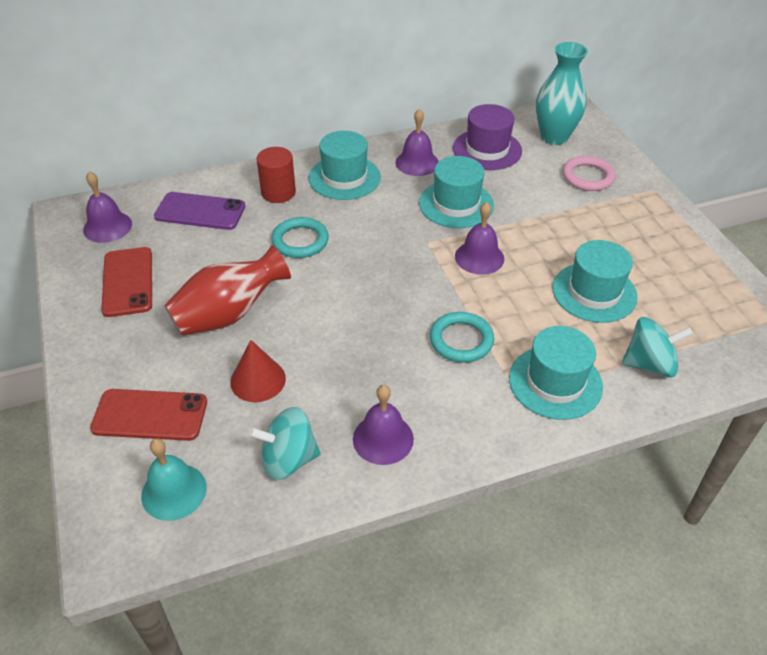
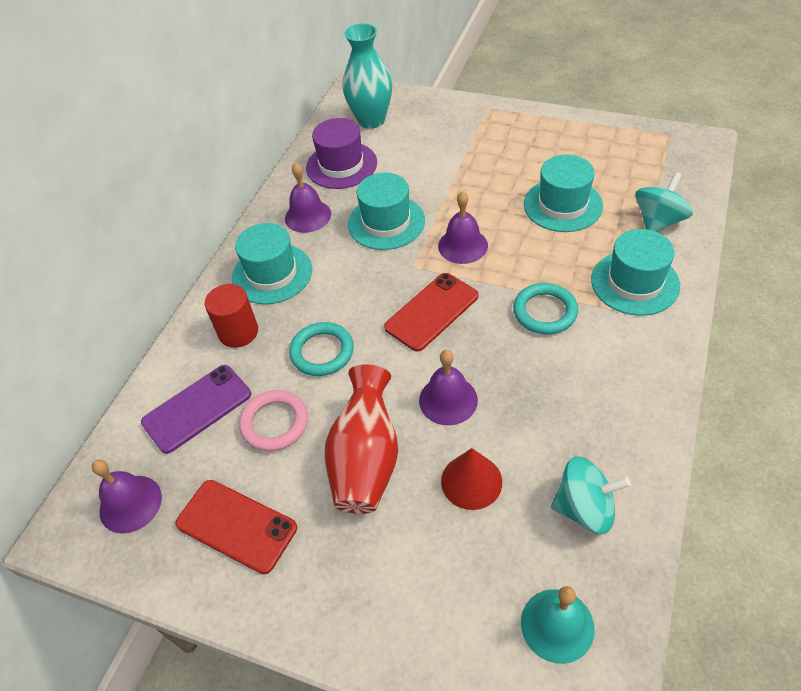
camera: 45 degrees left, 5 degrees up
(150, 415) = (444, 598): red phone -> red phone (432, 312)
(288, 459) = (584, 508): turquoise spinning top -> turquoise spinning top turned 120 degrees counterclockwise
(383, 438) = (611, 425): purple bell -> purple bell (448, 400)
(588, 177) = (437, 131): pink ring -> pink ring (274, 423)

